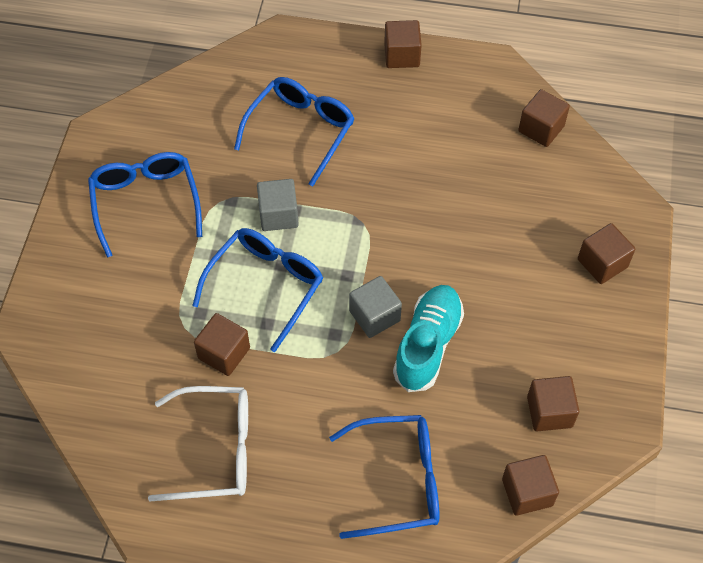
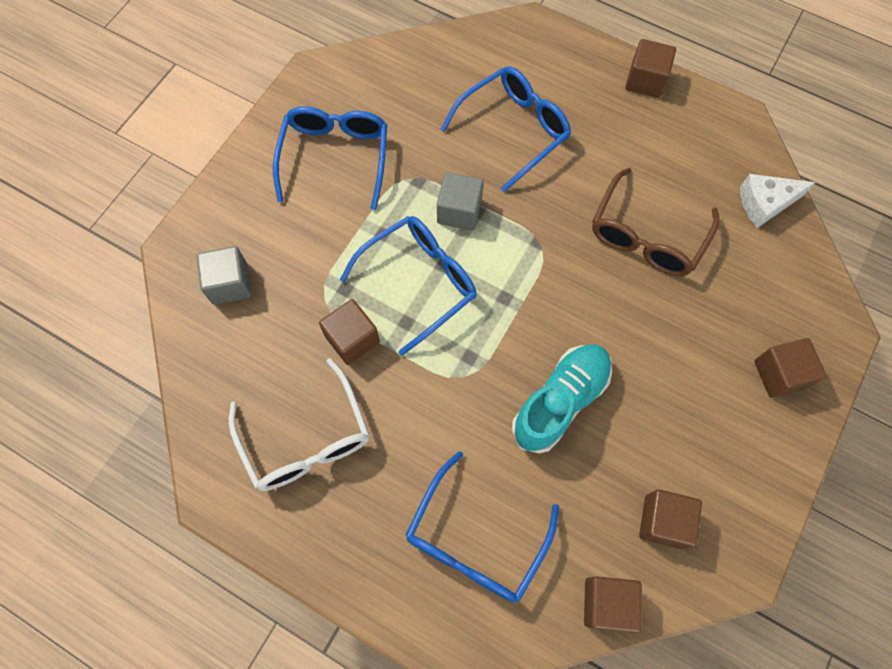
camera: 20 degrees right, 10 degrees up
(215, 450) = (306, 439): white glasses -> white glasses turned 45 degrees clockwise
(374, 316) = (517, 351): grey cube -> grey cube (230, 284)
(398, 481) = (476, 540): blue glasses -> blue glasses turned 105 degrees clockwise
(451, 185) = (647, 235): none -> brown glasses
(541, 129) = (765, 204): brown cube -> white cheese

